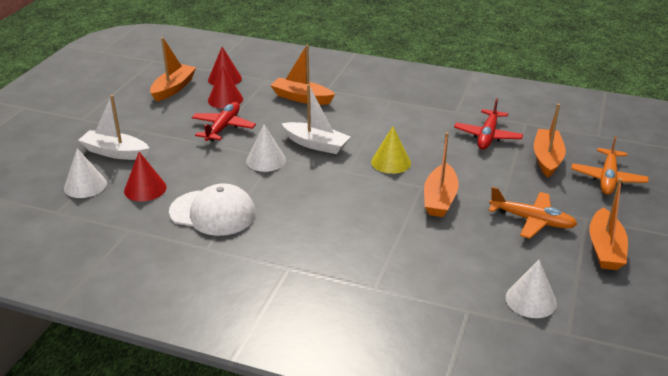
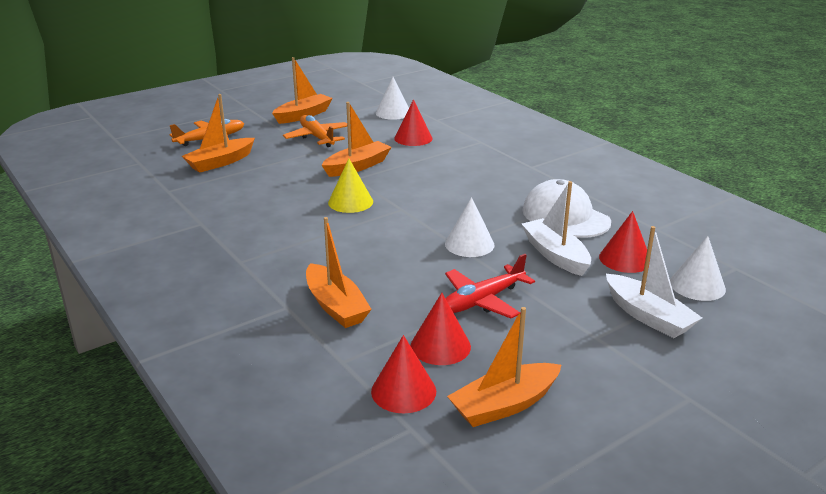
camera: 145 degrees left, 5 degrees down
(316, 144) = (397, 242): white boat -> white boat (555, 255)
(447, 261) = (413, 138): none -> red cone
(487, 136) = (225, 192): red plane -> none

